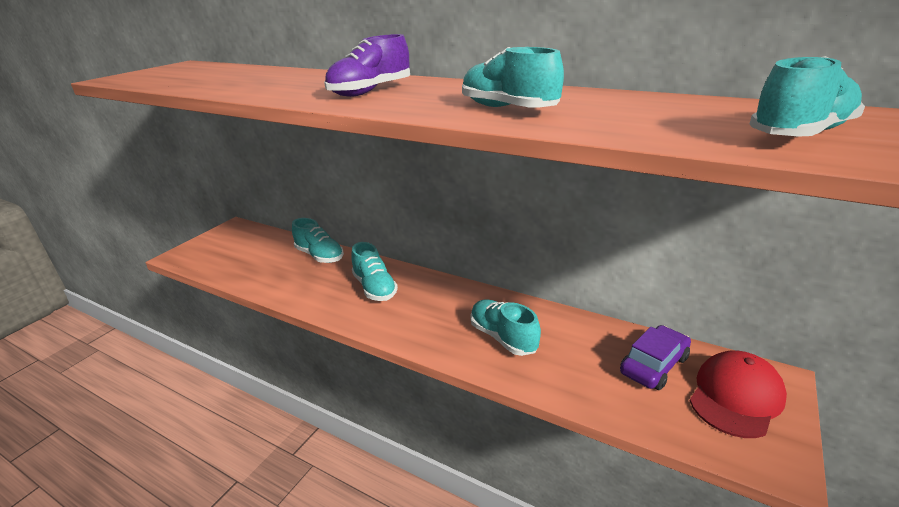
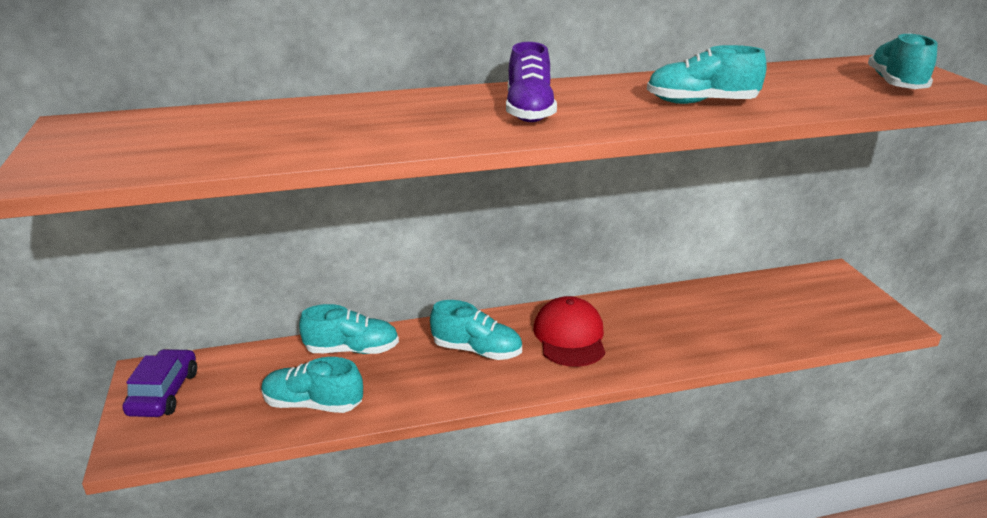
camera: 45 degrees left, 0 degrees up
(503, 337) = (655, 333): turquoise shoe -> turquoise shoe (313, 404)
(653, 365) = (769, 299): purple car -> purple car (164, 393)
(735, 396) = (832, 295): red cap -> red cap (570, 336)

